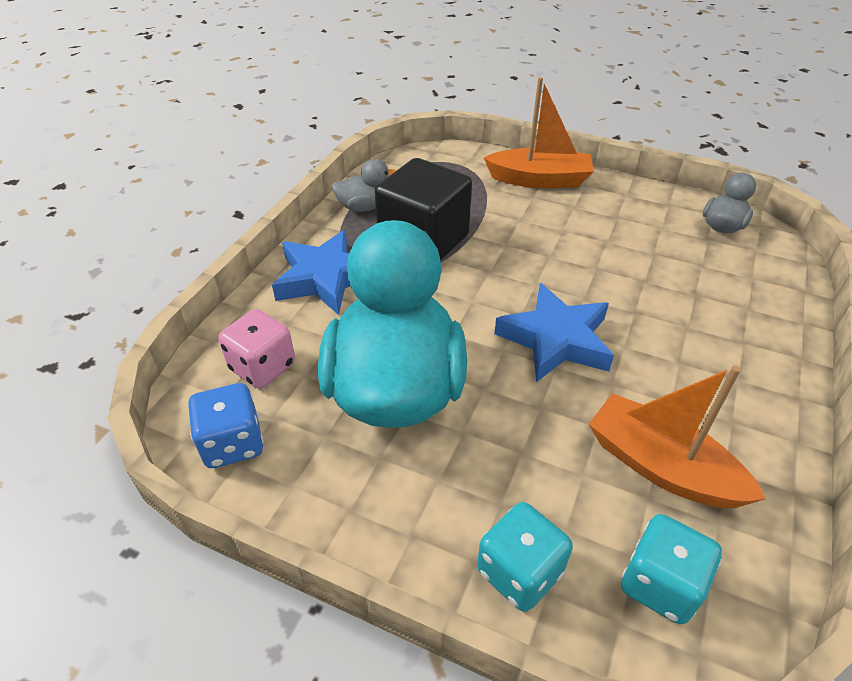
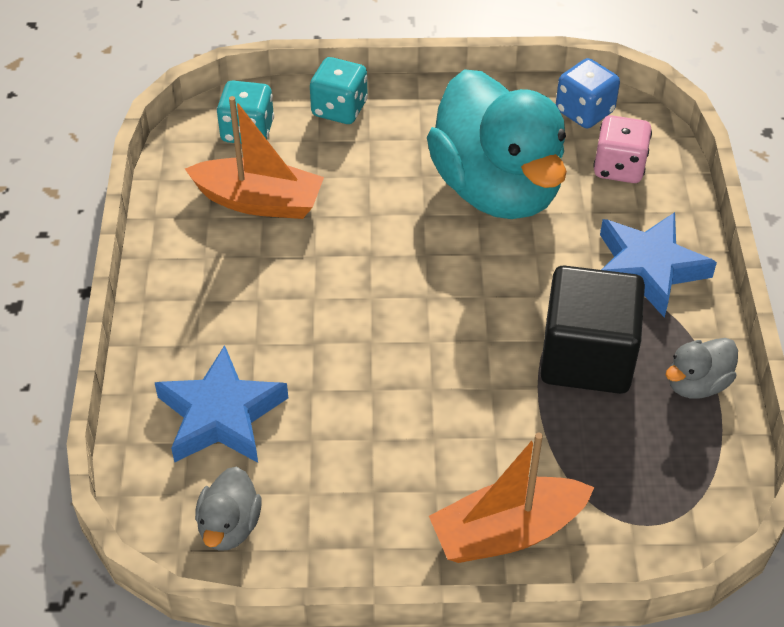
camera: 155 degrees right, 5 degrees up
(555, 339) = (382, 281): blue star -> blue star (221, 415)

